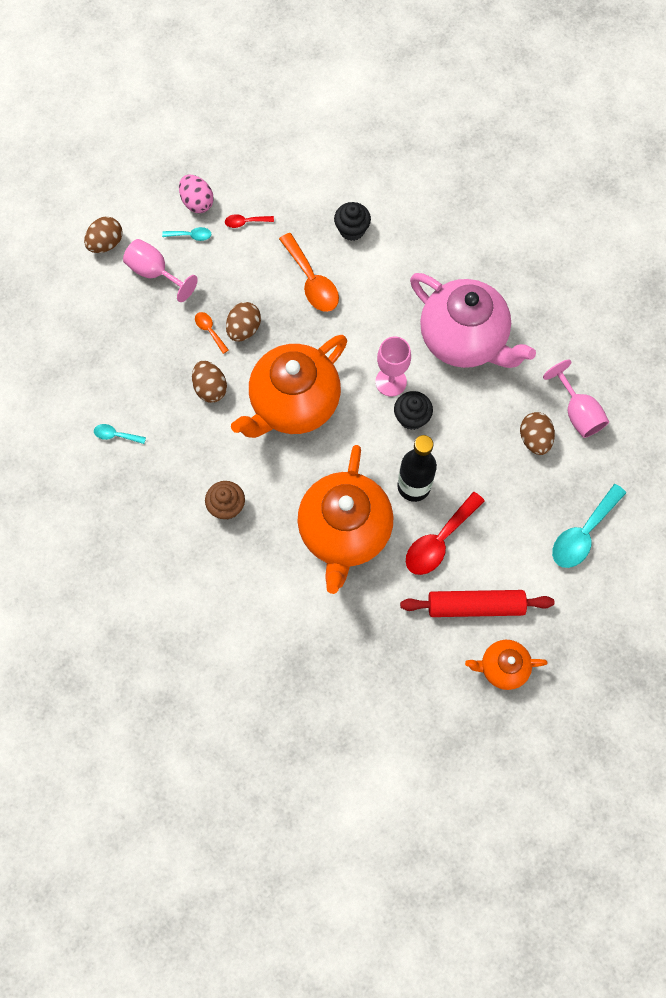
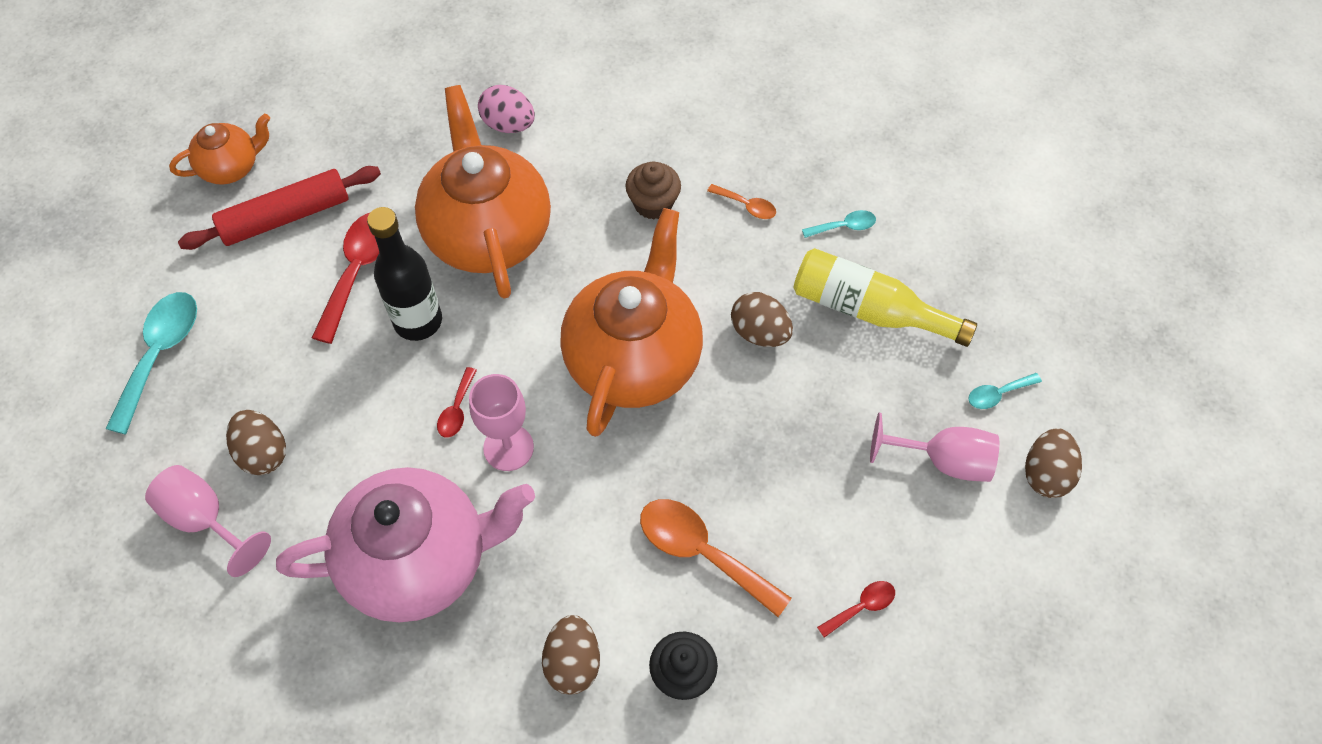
camera: 155 degrees right, 10 degrees down
(137, 374) = (869, 310): none -> yellow bottle
(191, 236) = (931, 544): turquoise spoon -> turquoise spoon (997, 394)
(197, 202) = (958, 607): pink egg -> pink egg (508, 124)
(209, 330) = (809, 410): orange spoon -> orange spoon (746, 206)
(244, 329) = (762, 433): brown egg -> brown egg (573, 662)
(411, 417) = (457, 410): black cupcake -> red spoon
(464, 340) = (420, 560): pink teapot -> pink teapot turned 150 degrees clockwise

